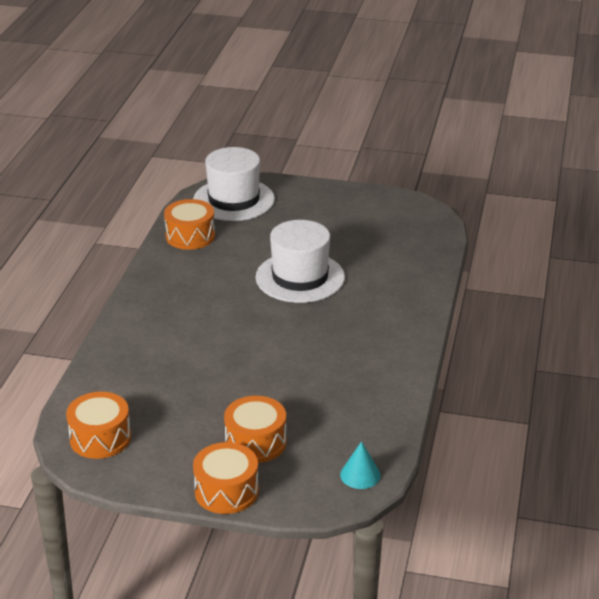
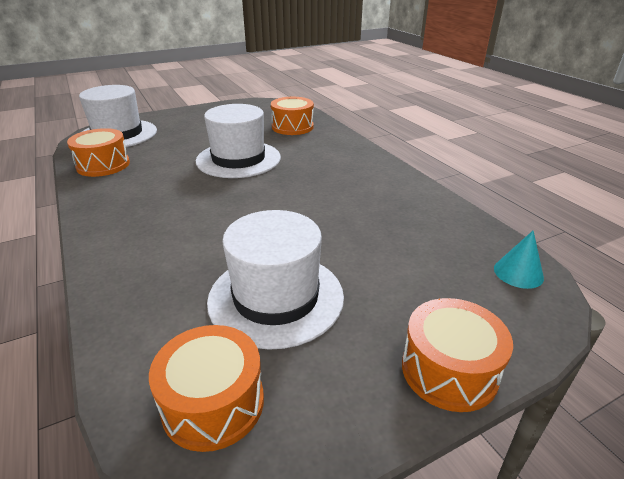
camera: 40 degrees left, 0 degrees up
(188, 405) = (276, 297): none -> white hat
(255, 442) = (393, 296): orange drum -> orange drum (292, 127)

